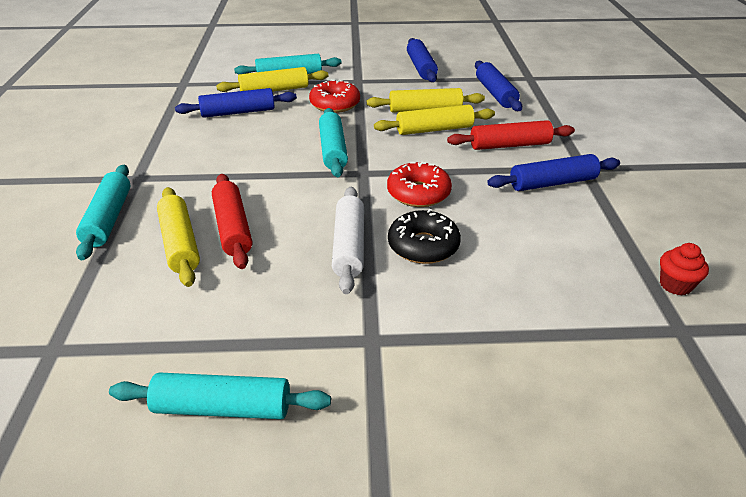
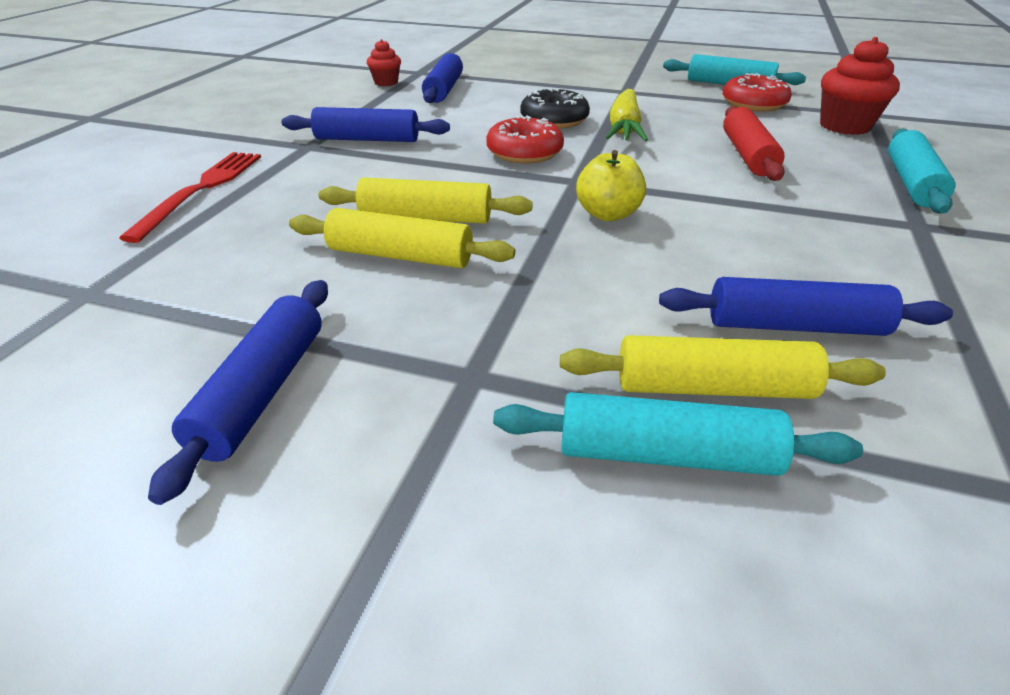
camera: 160 degrees left, 0 degrees up
(109, 305) = (845, 126): none -> red cupcake
(180, 243) = (803, 152): yellow rolling pin -> none
(333, 150) = (608, 214): turquoise rolling pin -> yellow apple
(335, 104) = (568, 305): red donut -> red donut (753, 104)
(349, 246) = (624, 128): white rolling pin -> yellow carrot
(495, 94) = (225, 265): blue rolling pin -> blue rolling pin (444, 90)
(509, 145) = (350, 180): red rolling pin -> none
(580, 123) = (201, 190): none -> red fork

